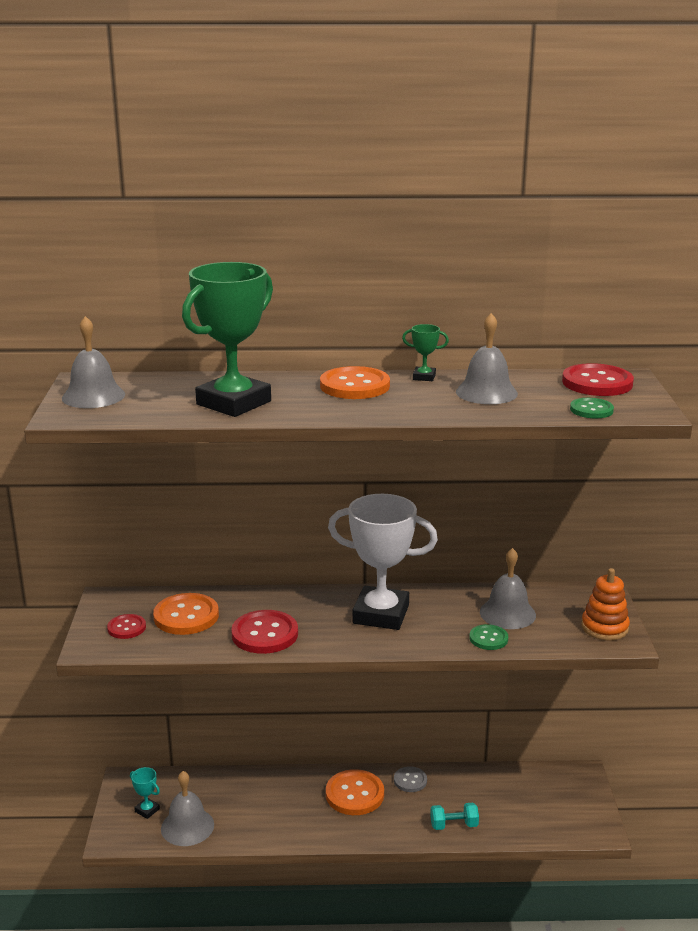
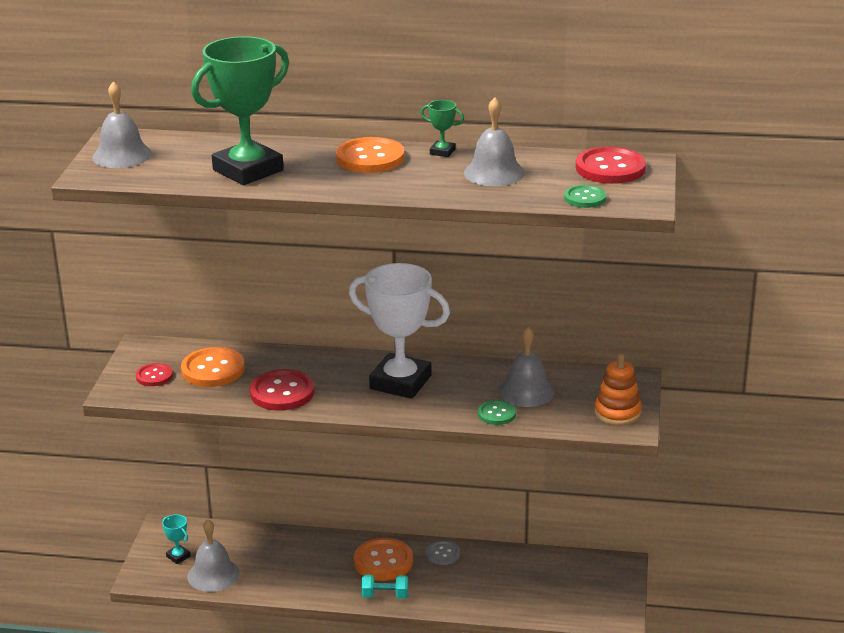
camera: 10 degrees right, 5 degrees up
(454, 825) = (473, 599): turquoise dumbbell -> turquoise dumbbell (385, 596)

